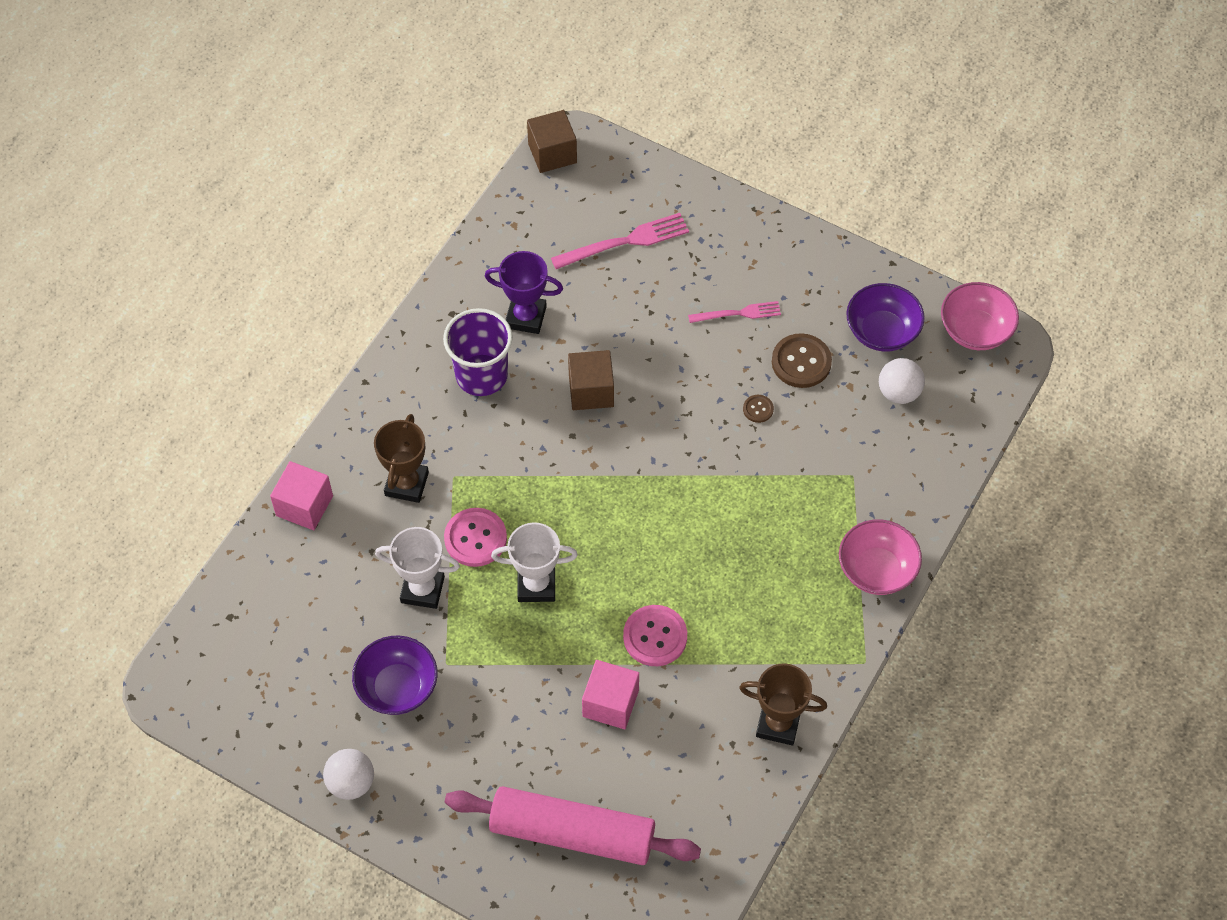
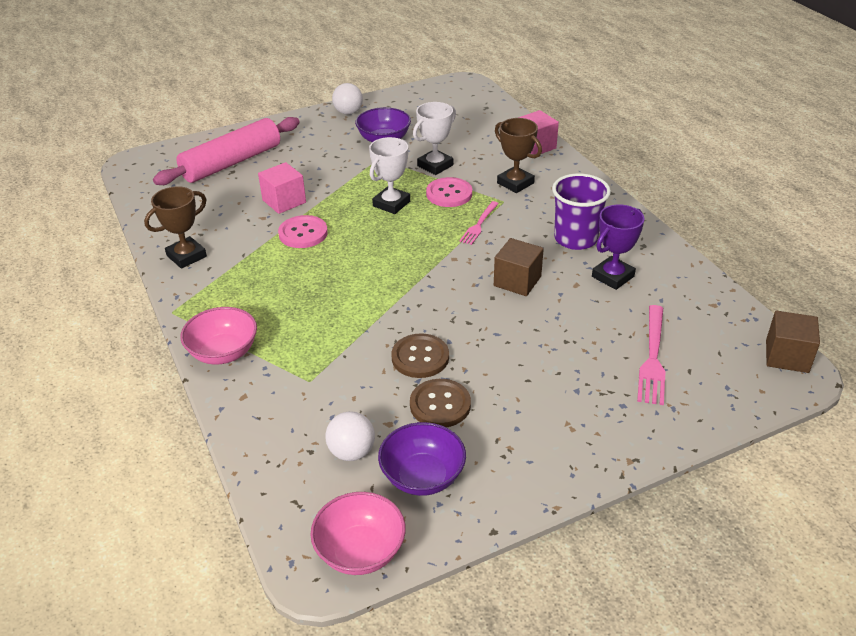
camera: 125 degrees right, 20 degrees down
(739, 313) = (522, 391): pink fork -> pink fork (479, 225)
(758, 409) = (420, 357): brown button -> brown button, size x1.98

